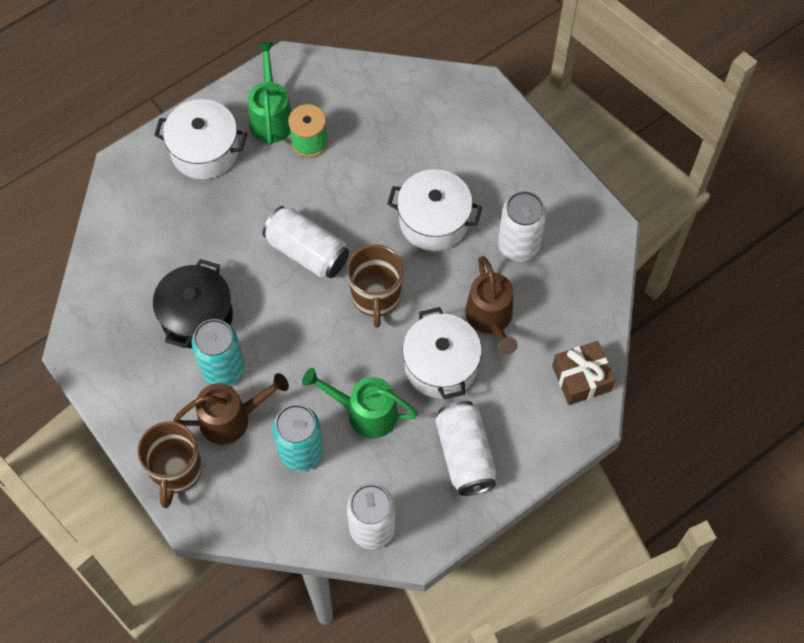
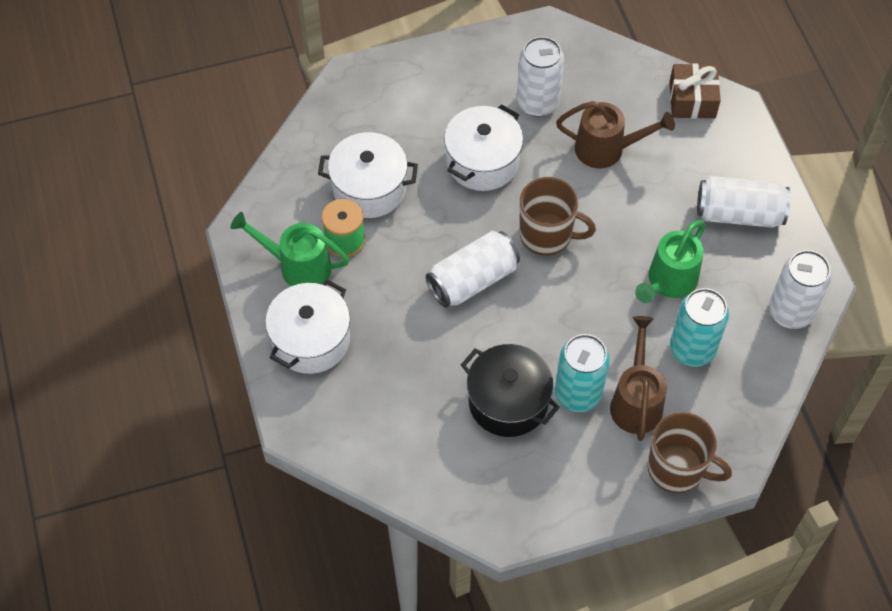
camera: 70 degrees left, 5 degrees down
(440, 365) = (640, 204): white pot -> white pot (369, 188)

